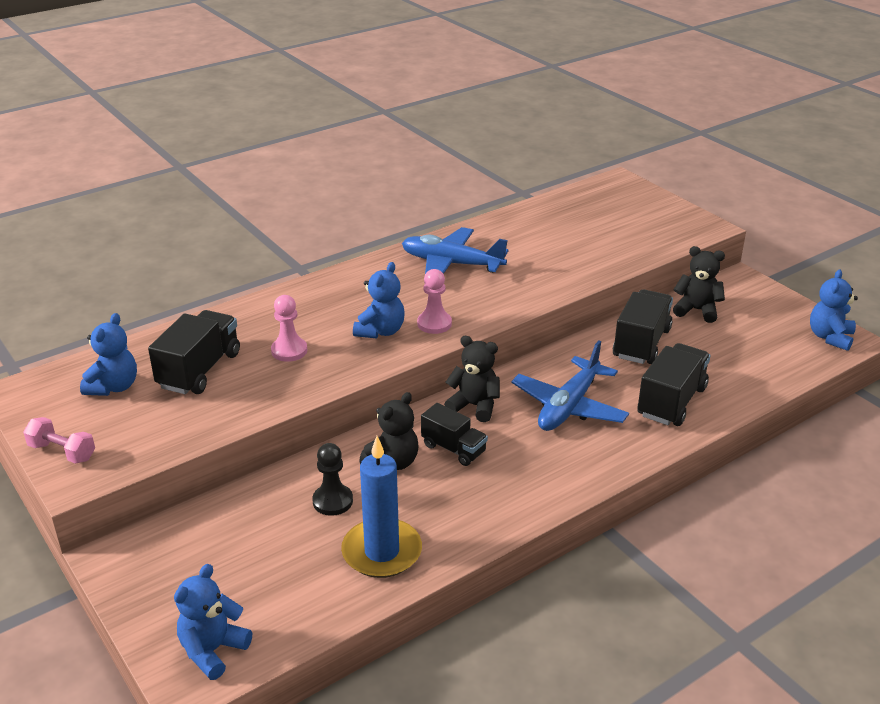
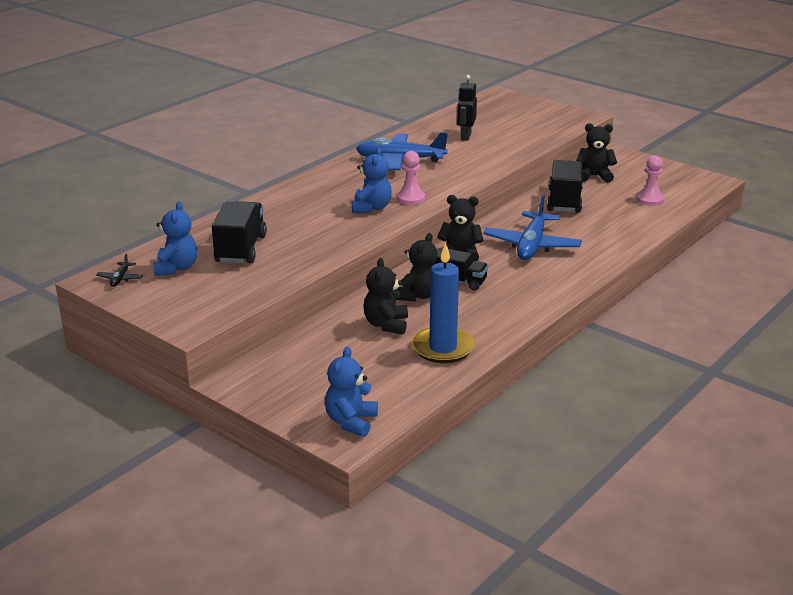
camera: 15 degrees left, 5 degrees down
(45, 392) = (120, 279): none -> black plane
(62, 452) = (164, 312): pink dumbbell -> none
(289, 351) = (306, 228): pink pawn -> pink pawn (650, 200)
(332, 501) = (386, 325): black pawn -> black teddy bear
(547, 239) = (465, 136): none -> black robot
(671, 401) = (605, 233): black truck -> none
(830, 337) = (699, 181): blue teddy bear -> none

